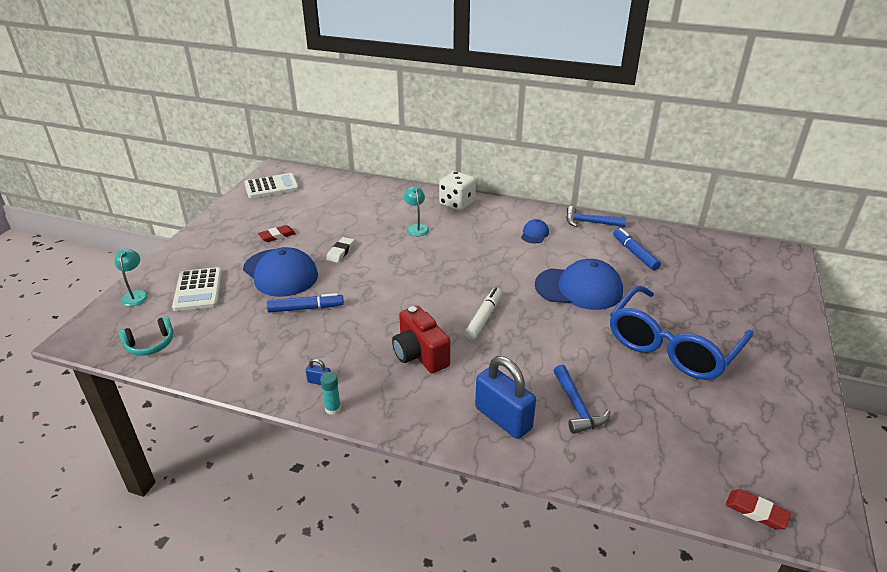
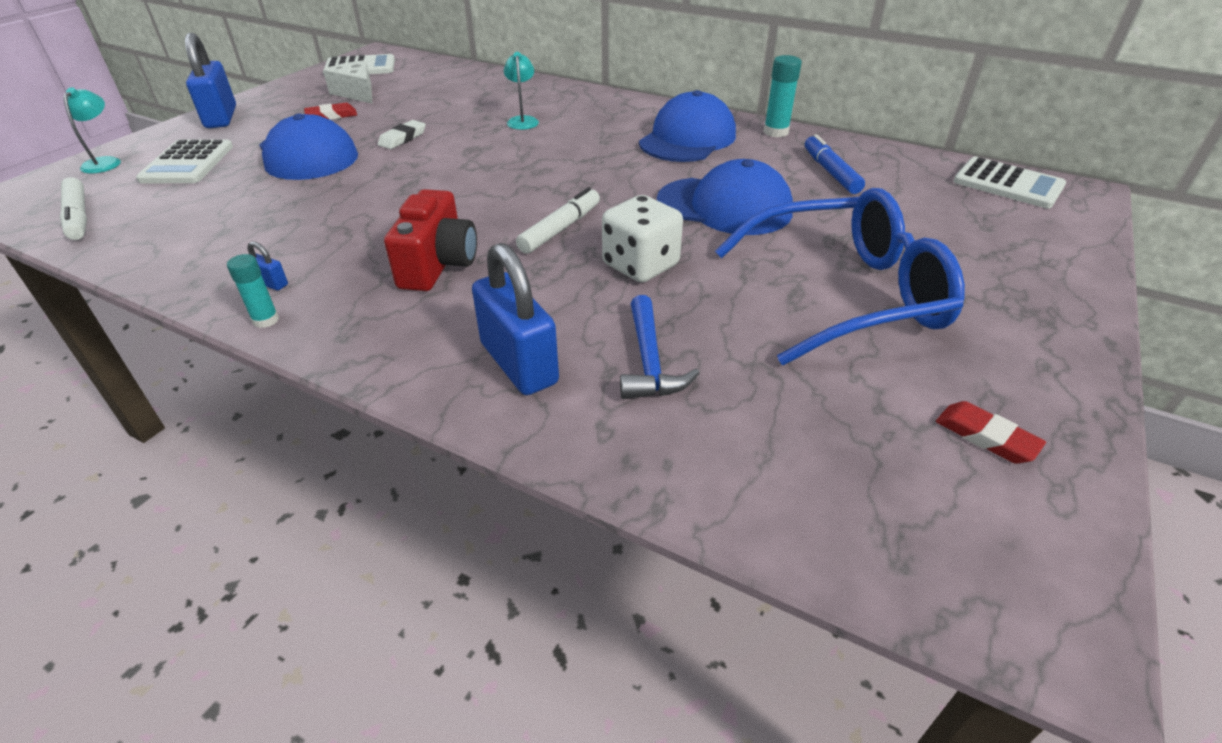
camera: 10 degrees right, 5 degrees up
(150, 344) = (78, 216): turquoise headphones -> white marker
(195, 245) = (221, 117): none -> blue padlock
(283, 212) = (356, 93): none -> white cheese
(305, 308) = (313, 195): blue marker -> none
(420, 354) = (438, 265): red camera -> red camera turned 150 degrees counterclockwise
(457, 203) = (593, 99): white dice -> white dice (640, 265)
(534, 234) = (687, 139): blue cap -> blue cap, size x2.18
(589, 222) = (776, 132): blue hammer -> turquoise glue stick
(672, 346) = (846, 294): blue glasses -> blue glasses turned 150 degrees counterclockwise
(743, 252) = (1008, 184): none -> white calculator
(756, 512) = (920, 577): red eraser -> red eraser (986, 437)

